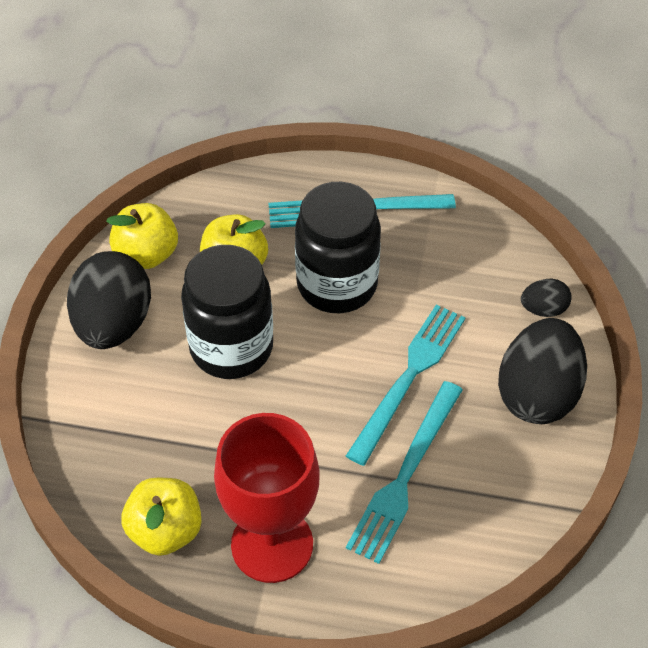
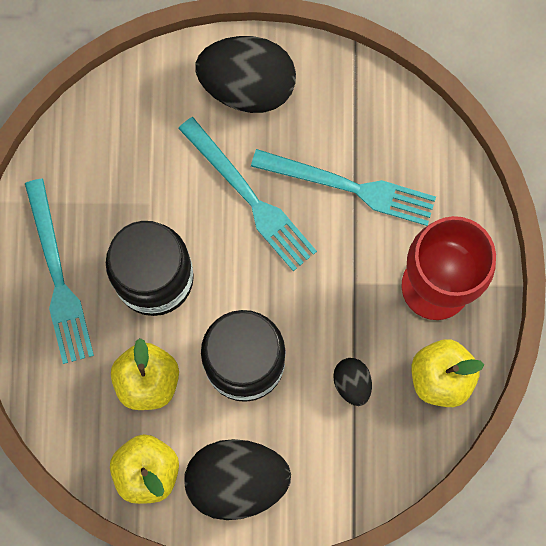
camera: 100 degrees left, 25 degrees up
(408, 378) = (250, 197): turquoise fork -> turquoise fork turned 150 degrees counterclockwise
(543, 309) = (153, 87): black egg -> black egg (352, 383)

